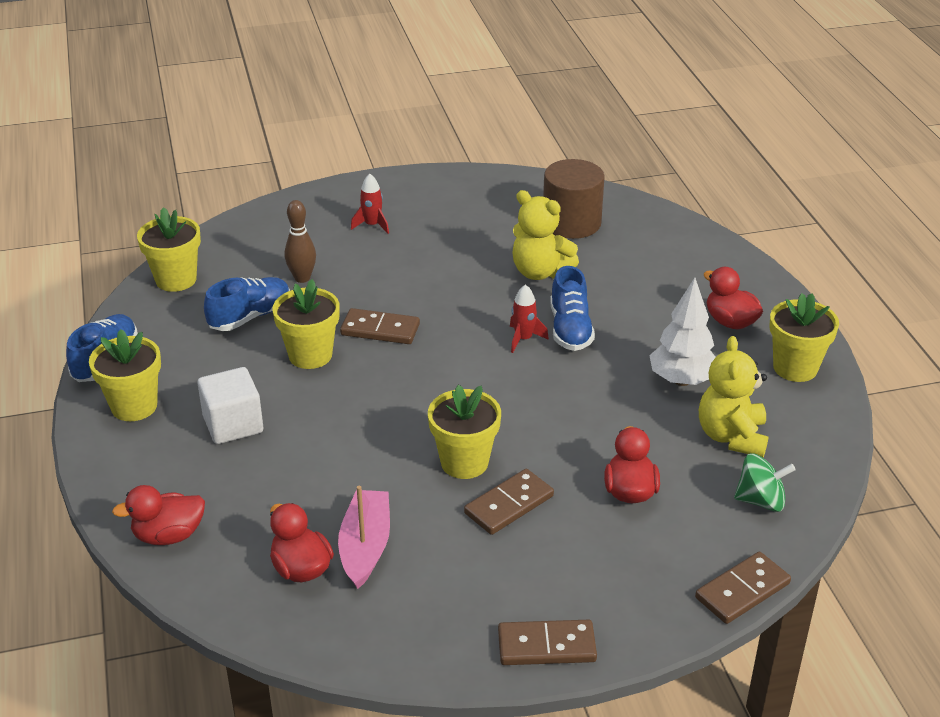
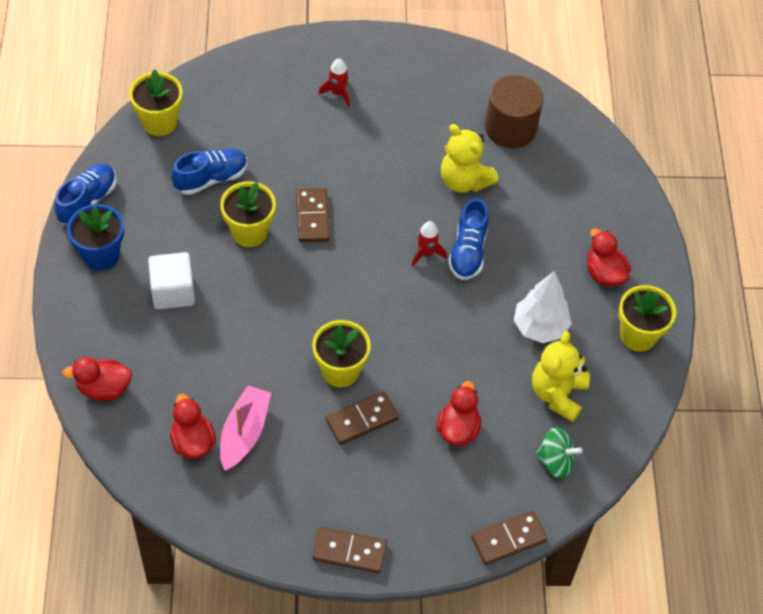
camera: 10 degrees right, 20 degrees up
(134, 406) = (101, 255): yellow flower pot -> blue flower pot
(302, 278) = (263, 143): brown bowling pin -> none
(380, 330) = (312, 217): brown domino -> brown domino turned 60 degrees clockwise

